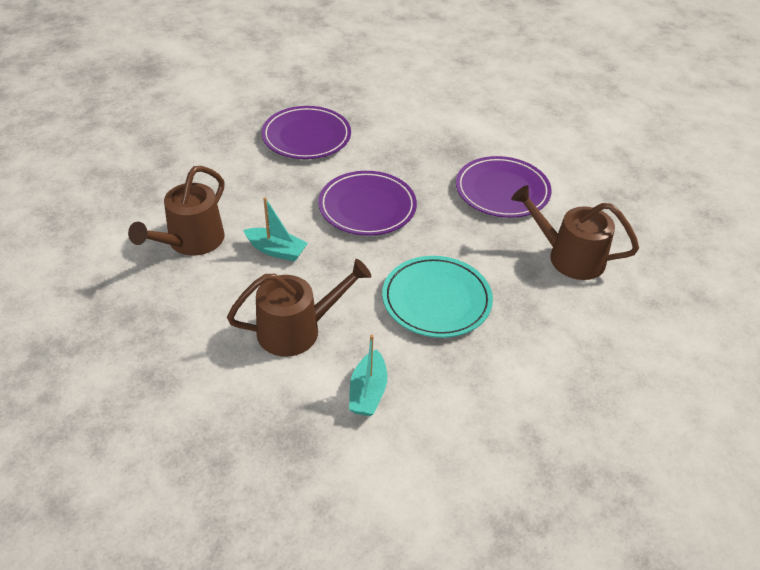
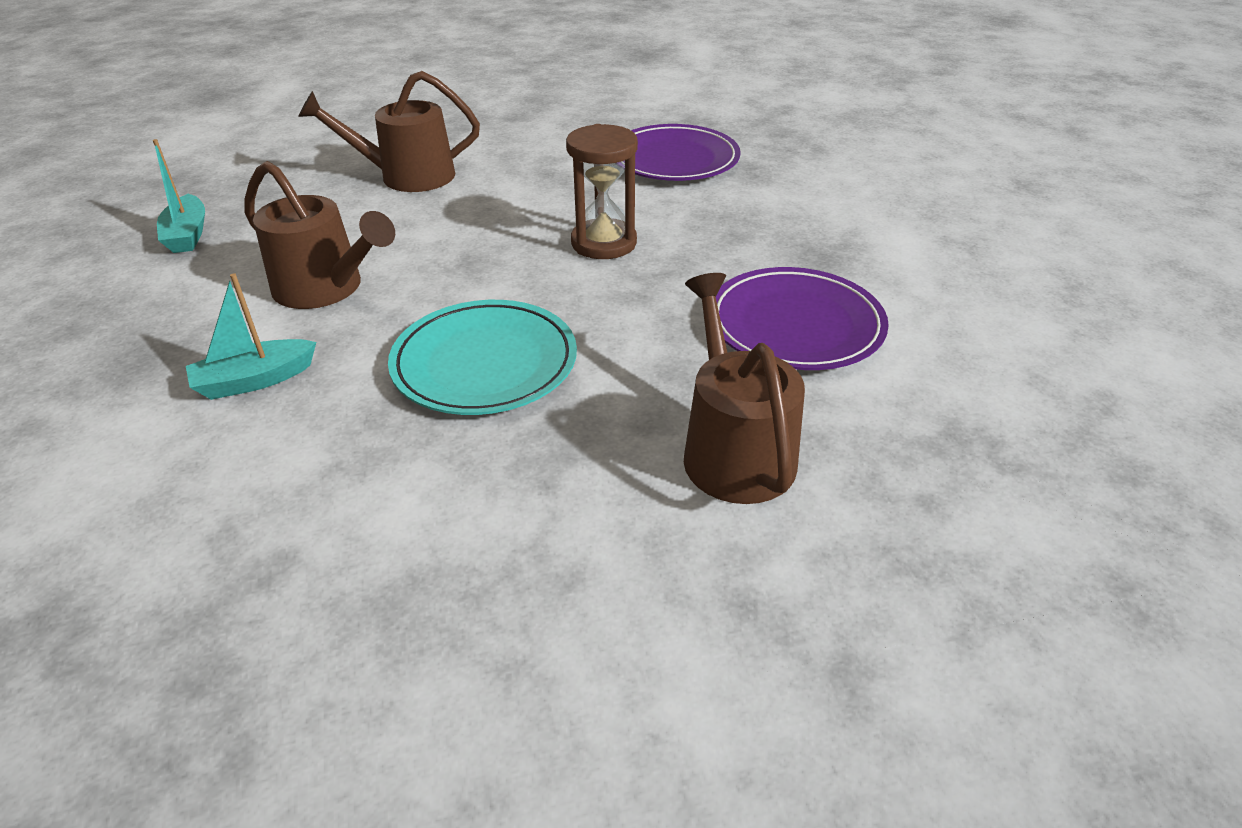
camera: 55 degrees right, 5 degrees down
(276, 250) = (449, 223): turquoise boat -> turquoise boat (187, 235)
(367, 207) = (604, 243): purple plate -> brown hourglass

